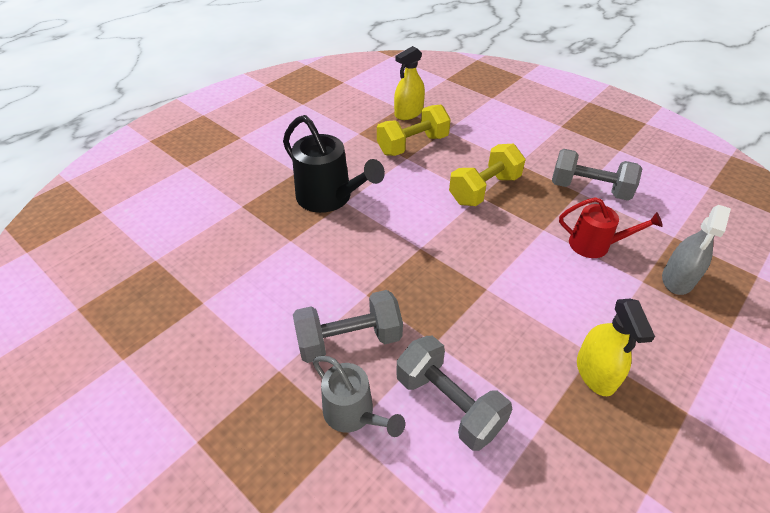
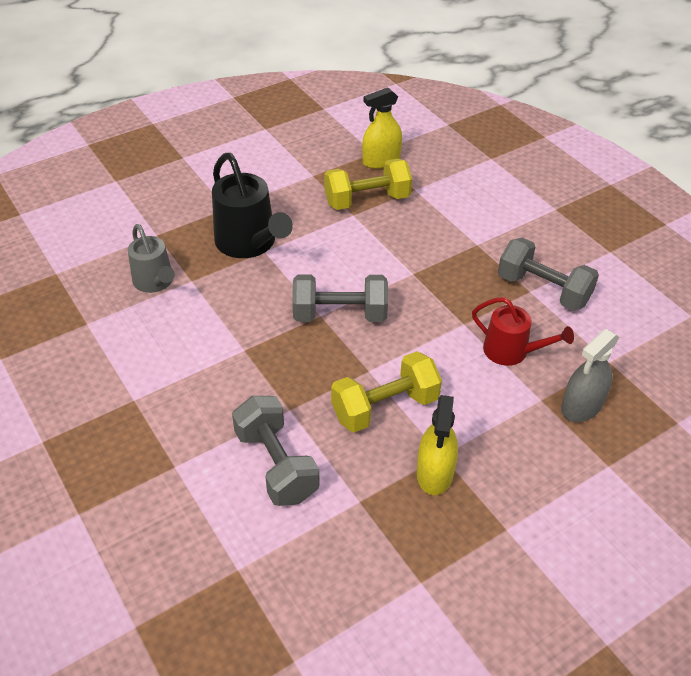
camera: 15 degrees right, 0 degrees up
(349, 340) = (209, 388): grey dumbbell -> grey dumbbell (340, 315)
(353, 413) = (185, 452): grey watering can -> grey watering can (155, 282)
(484, 189) = (421, 267): yellow dumbbell -> yellow dumbbell (385, 407)

